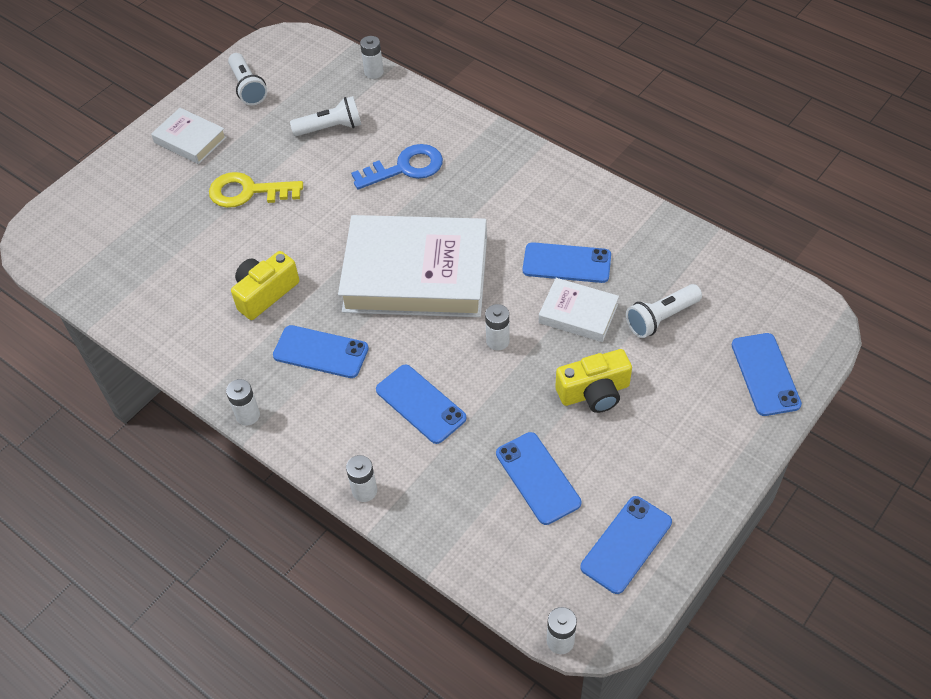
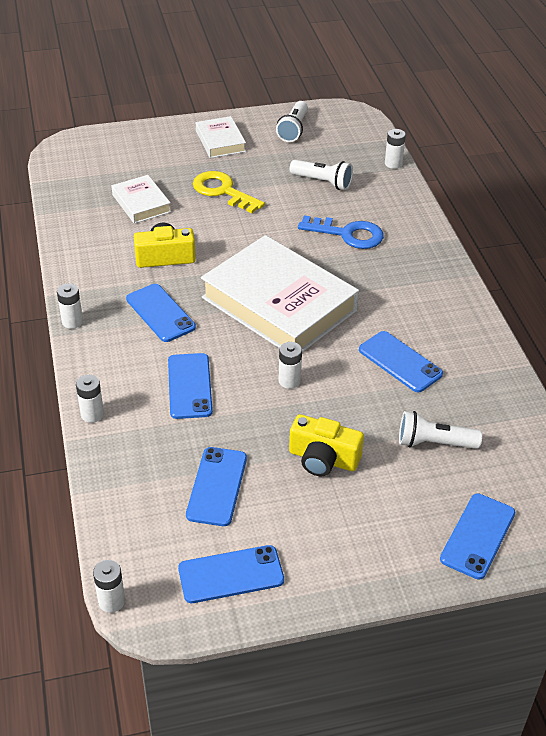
camera: 35 degrees right, 10 degrees down
(578, 314) = (370, 400): white book -> white book (141, 203)

